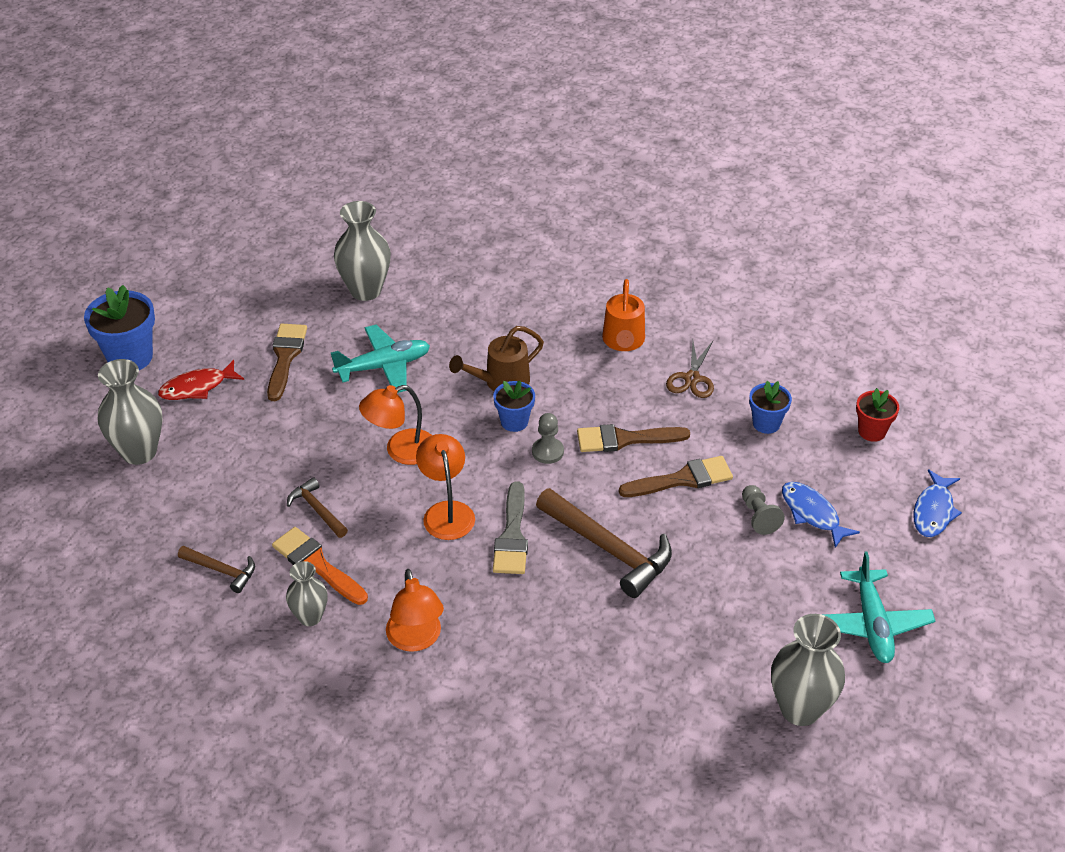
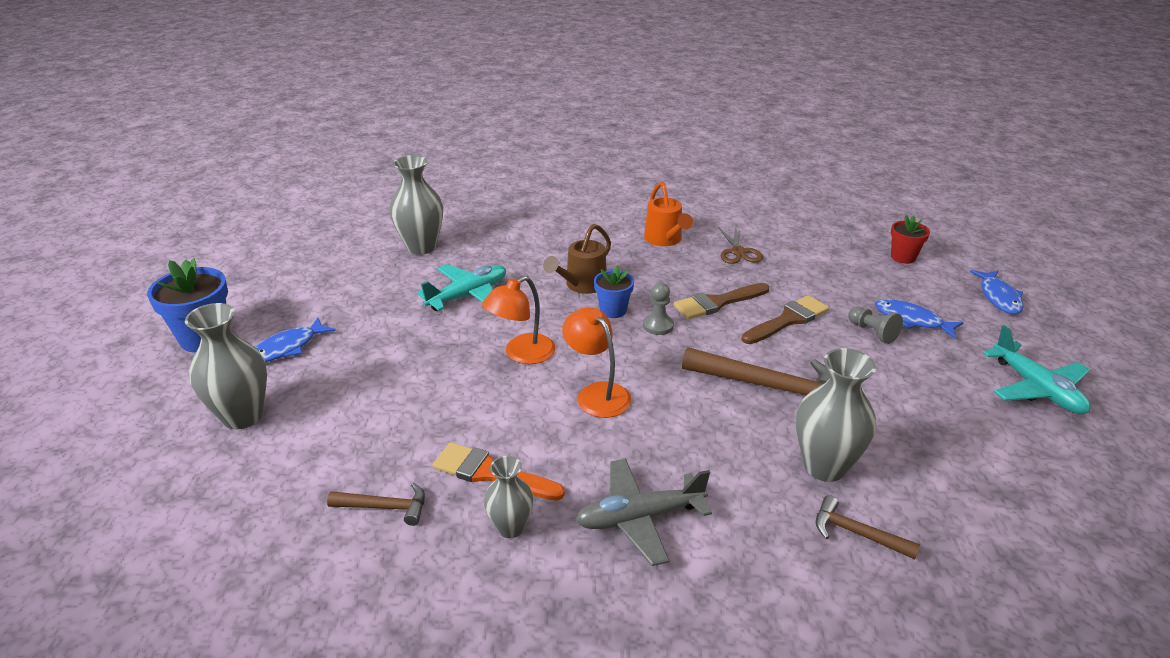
camera: 20 degrees left, 10 degrees down
(197, 387) = (287, 348): red fish -> blue fish
(285, 357) = (369, 307): brown brush -> none
(317, 510) = (464, 423): brown hammer -> brown hammer (857, 533)
(416, 639) = (640, 518): orange lamp -> grey plane
(512, 536) = (673, 398): grey brush -> none
(766, 423) = (820, 269): blue flower pot -> none
(800, 709) = (1048, 475): grey vase -> grey vase (824, 466)

